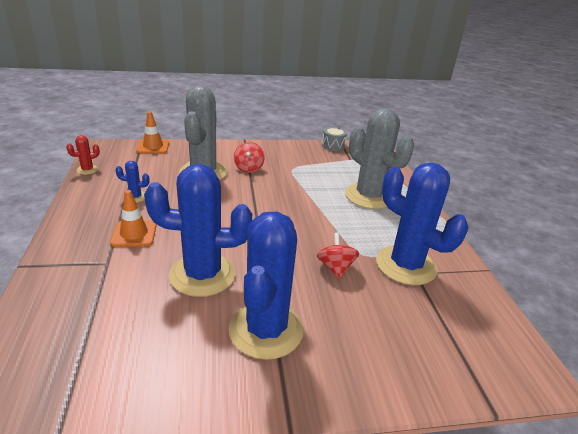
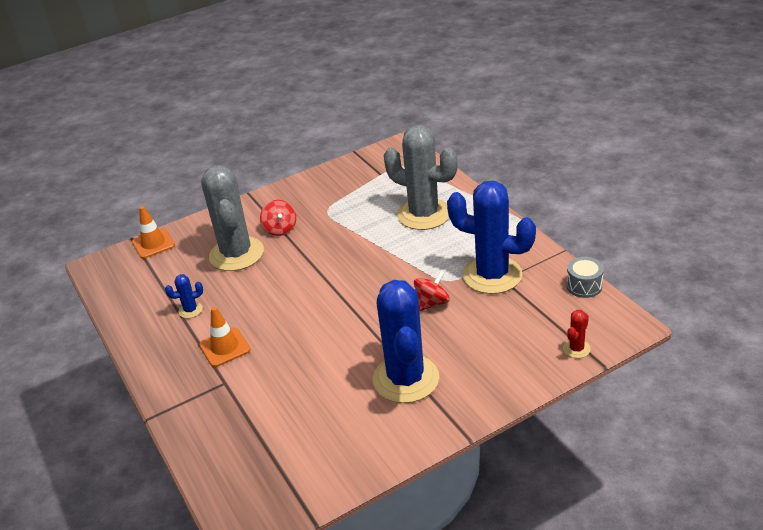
camera: 15 degrees left, 5 degrees up
(87, 170) = (109, 301): red cactus -> red cactus (576, 349)
(202, 274) = (320, 357): blue cactus -> none
(333, 145) = (352, 162): grey drum -> grey drum (584, 286)
(335, 268) = (432, 303): red spinning top -> red spinning top turned 75 degrees clockwise

